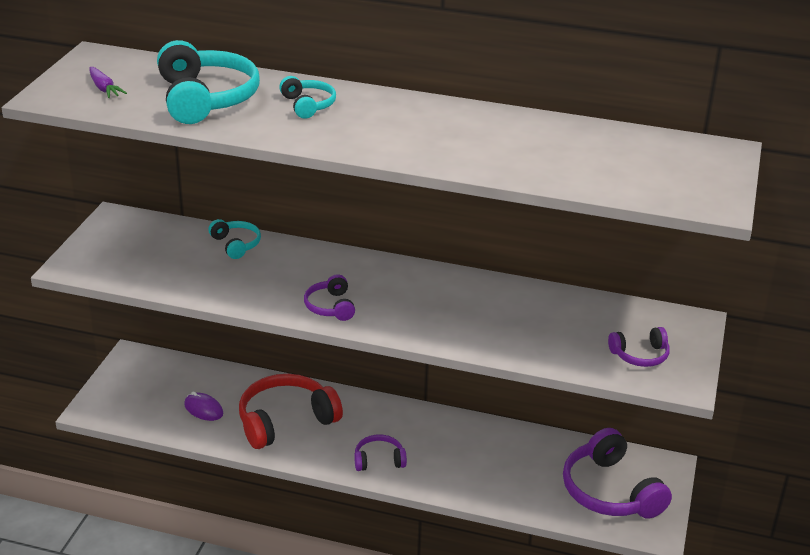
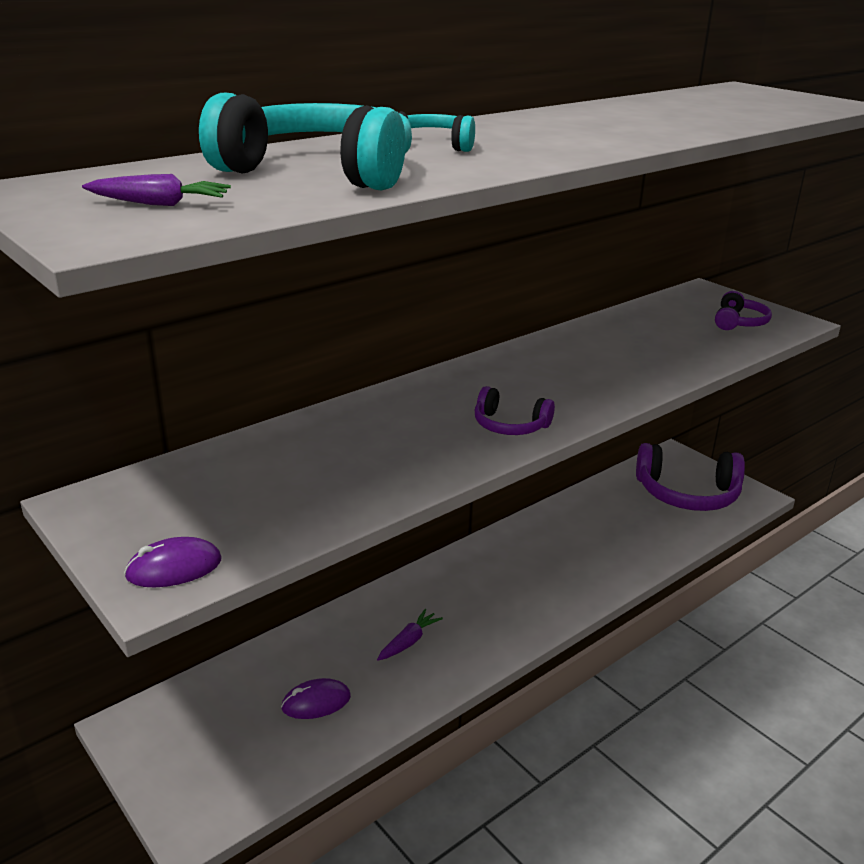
camera: 55 degrees left, 5 degrees down
(87, 264) = (174, 568): none -> purple mouse
(236, 244) = (297, 438): turquoise headphones -> none
(285, 421) = (409, 642): red headphones -> purple carrot
(379, 460) = (537, 602): purple headphones -> none

